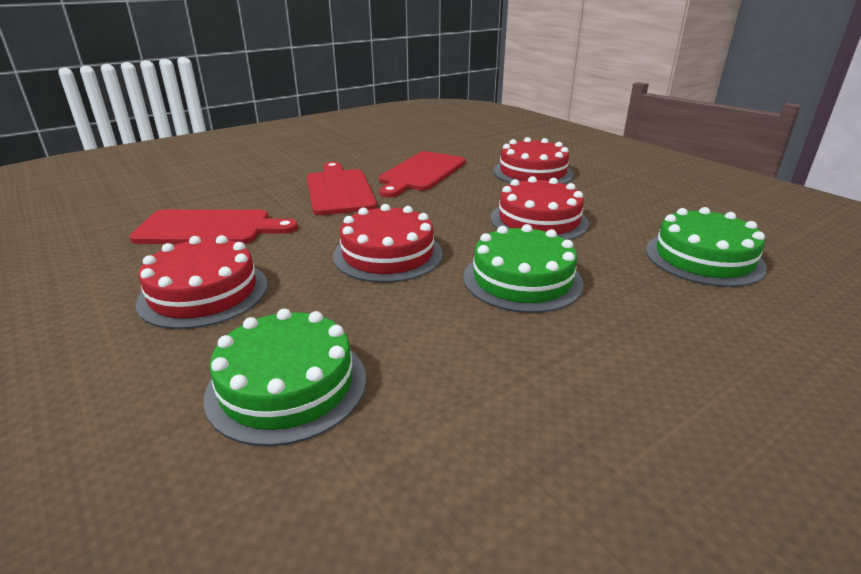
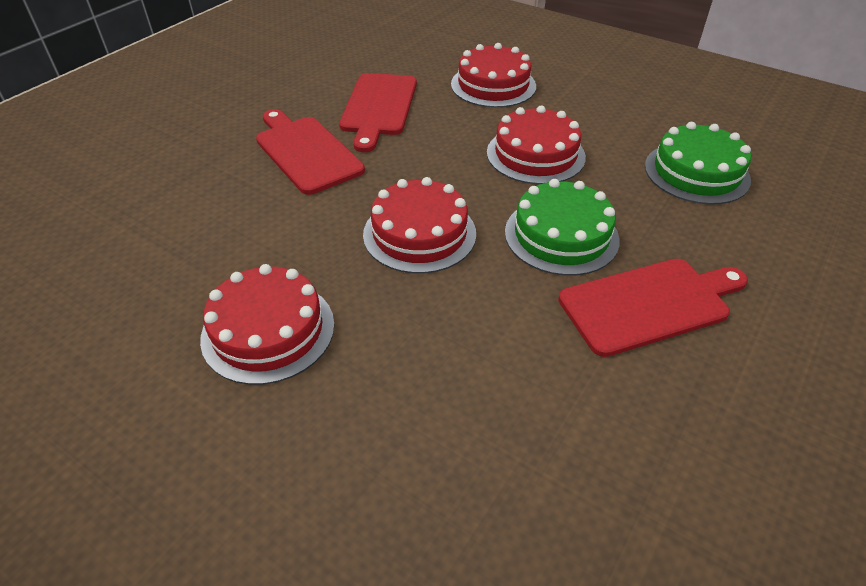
camera: 20 degrees left, 15 degrees up
(209, 228) = (200, 241): red cutting board -> red cutting board (649, 304)
(287, 385) = (432, 412): green cake -> none

